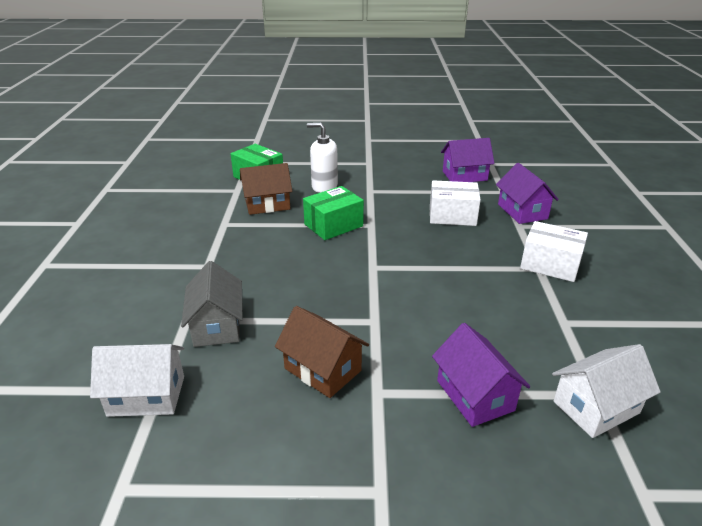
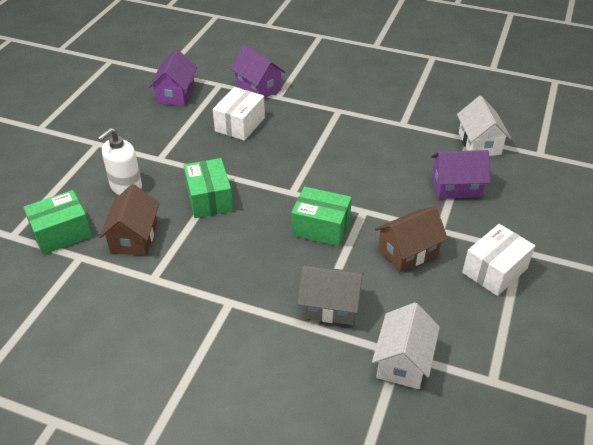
camera: 70 degrees left, 10 degrees up
(330, 296) = (321, 227): none -> green box
(522, 211) = (258, 87): purple house -> purple house turned 45 degrees clockwise
(550, 264) = (337, 103): white box -> white box (494, 270)

